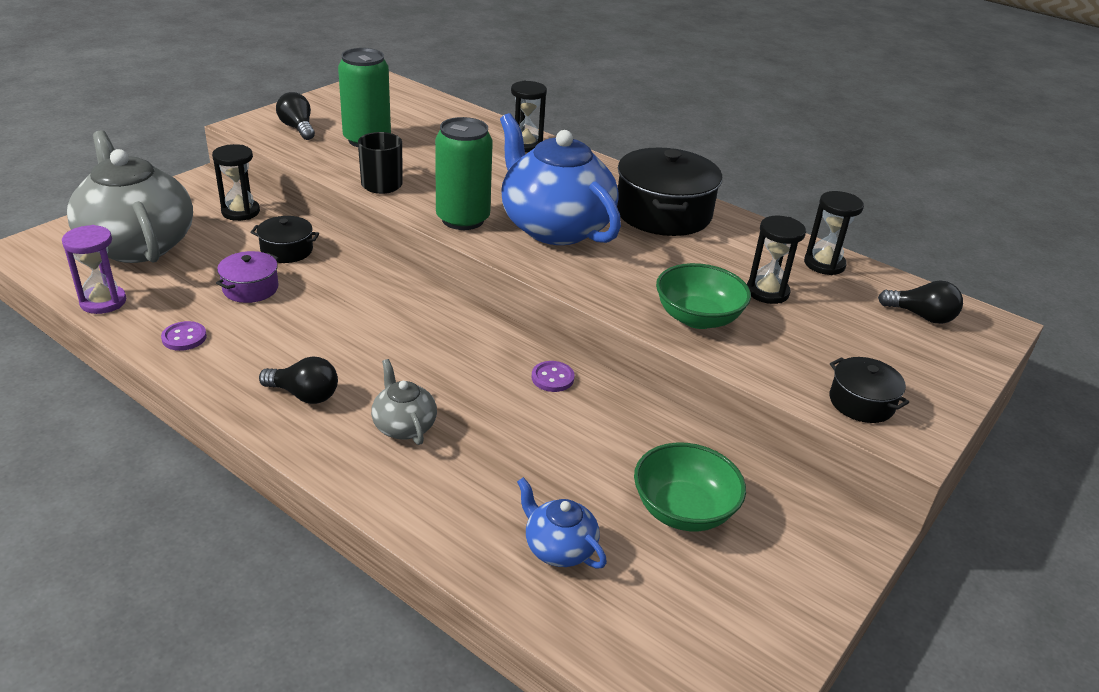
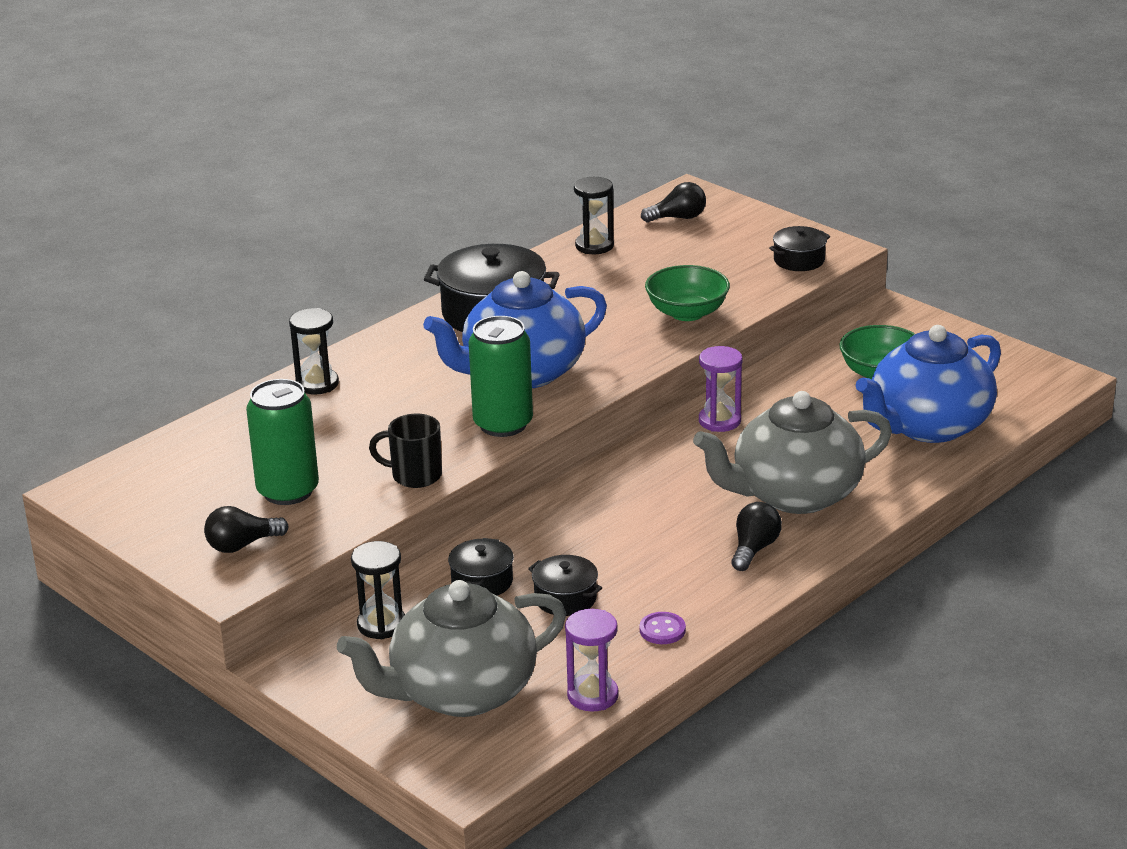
camera: 80 degrees left, 5 degrees down
(250, 288) = (565, 598): purple pot -> black pot
(404, 426) = (794, 495): grey teapot -> grey teapot, size x2.21
(552, 378) = (719, 421): purple button -> purple hourglass
(558, 548) = (928, 426): blue teapot -> blue teapot, size x2.21
(767, 292) = (643, 277): black hourglass -> none
(921, 316) = (678, 218): black light bulb -> black light bulb turned 45 degrees clockwise

